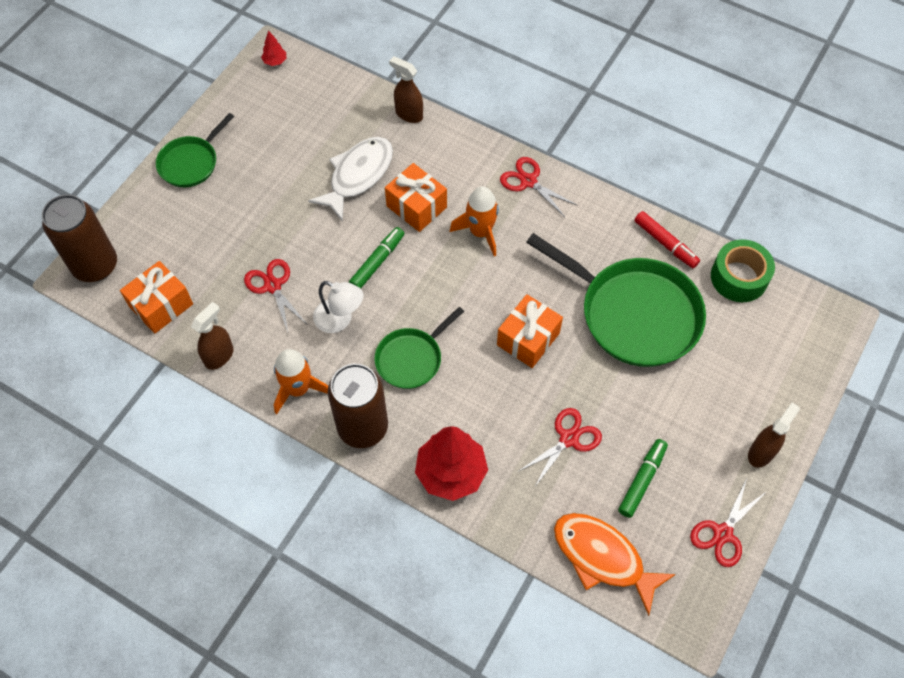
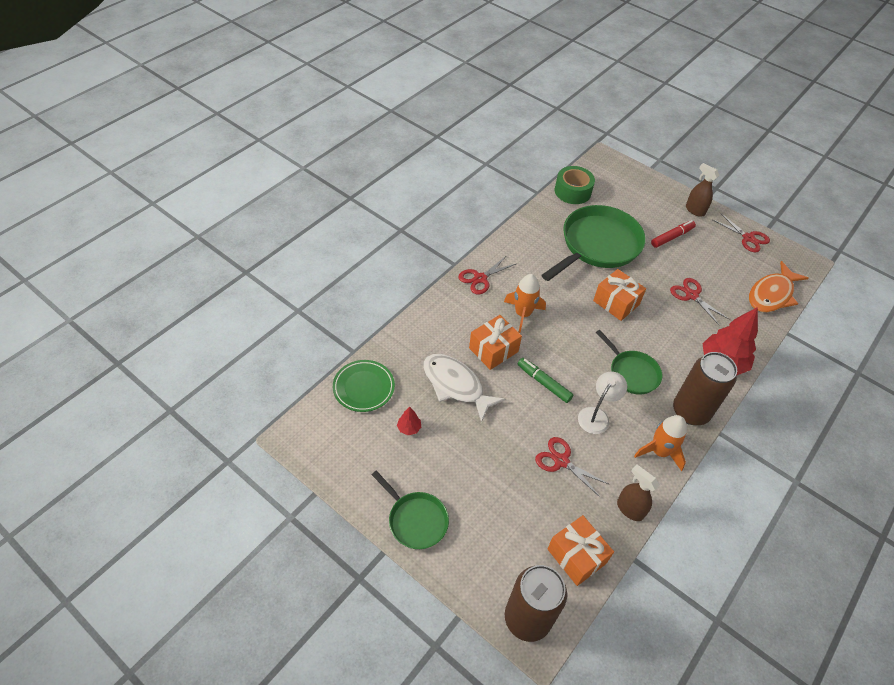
camera: 85 degrees left, 10 degrees down
(273, 286) = (561, 461): red scissors -> red scissors turned 60 degrees clockwise
(275, 61) = (307, 435): red tree -> red tree (409, 428)
(340, 95) = (363, 388): none -> green plate
(408, 114) = (398, 341): brown spray bottle -> none
(642, 480) = (718, 266): green marker -> none
(665, 243) = (543, 218): red marker -> red marker (671, 237)

